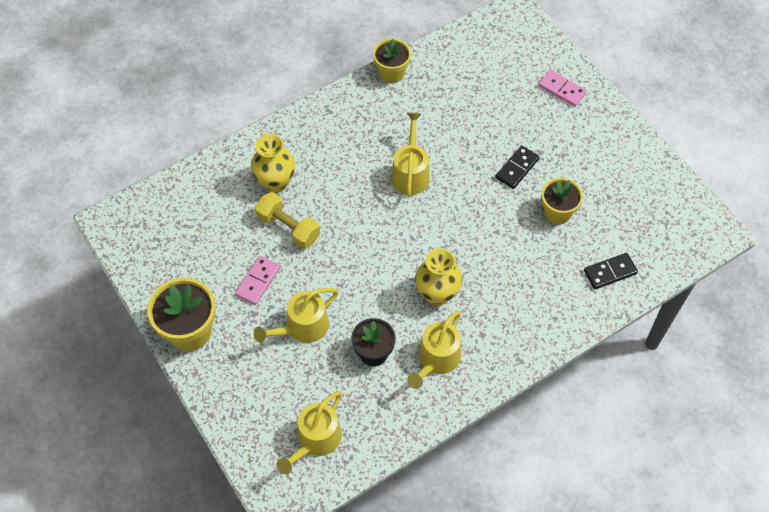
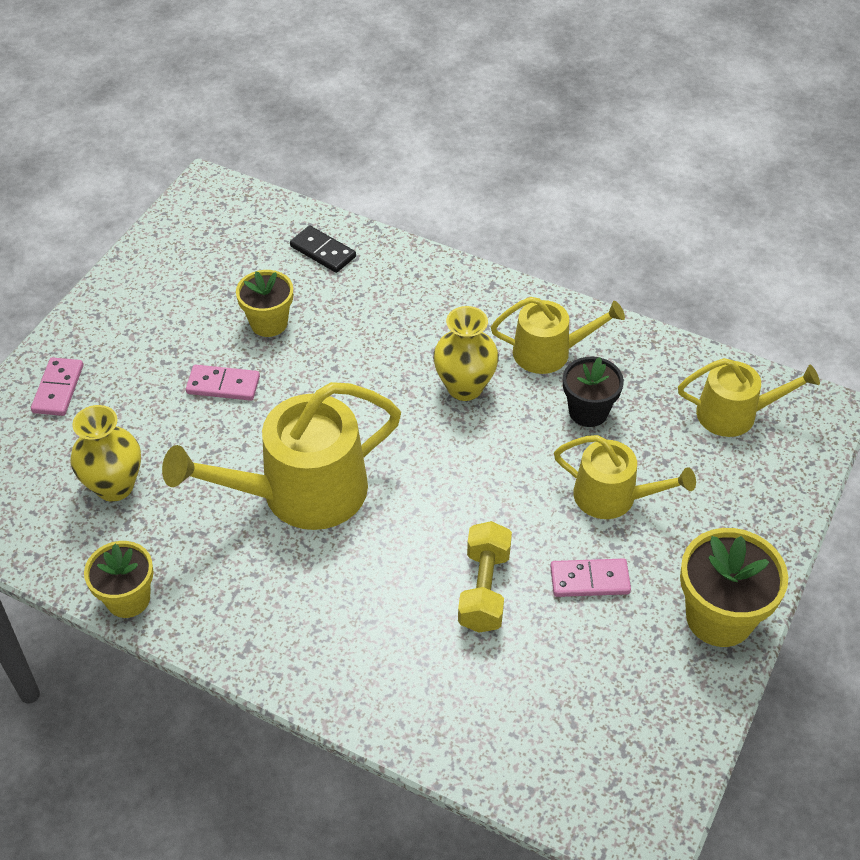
camera: 120 degrees left, 10 degrees down
(275, 182) = (421, 646): yellow vase -> yellow vase (115, 486)
(410, 173) = (301, 492): yellow watering can -> yellow watering can, size x1.70
(517, 168) = (223, 385): black domino -> pink domino

